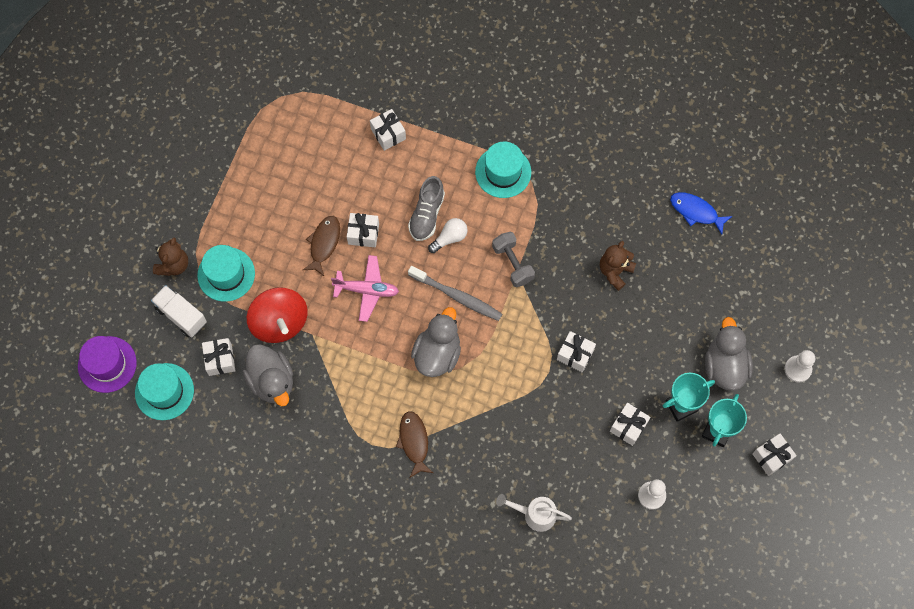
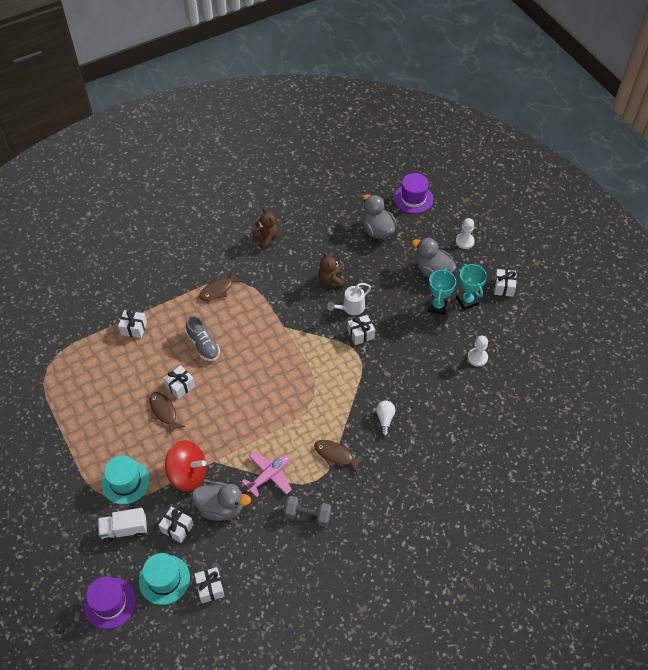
camera: 50 degrees left, 15 degrees down
(173, 265) = (86, 509): brown teddy bear -> brown teddy bear (266, 239)
(366, 290) = (217, 410): pink plane -> pink plane (269, 476)
(437, 354) = (293, 402): grey duck -> grey duck (377, 230)
(449, 238) = (229, 344): white light bulb -> white light bulb (385, 419)
(457, 296) = (268, 366): grey toothbrush -> none
(503, 172) = (218, 290): turquoise hat -> brown fish
(512, 263) = (277, 325): grey dumbbell -> grey dumbbell (307, 515)
(535, 514) = (438, 424): white watering can -> white watering can (350, 308)
(628, 426) = (427, 339): white gift -> white gift (210, 588)
(696, 212) = (334, 221): blue fish -> none
(808, 268) = (413, 198): none -> purple hat

